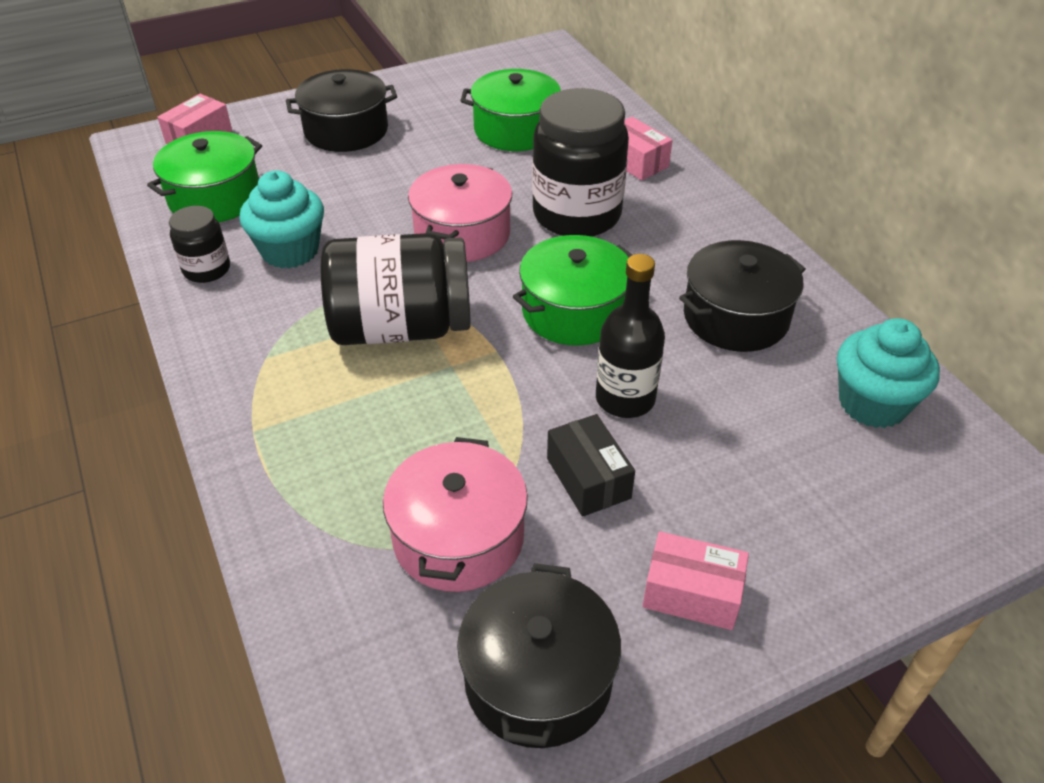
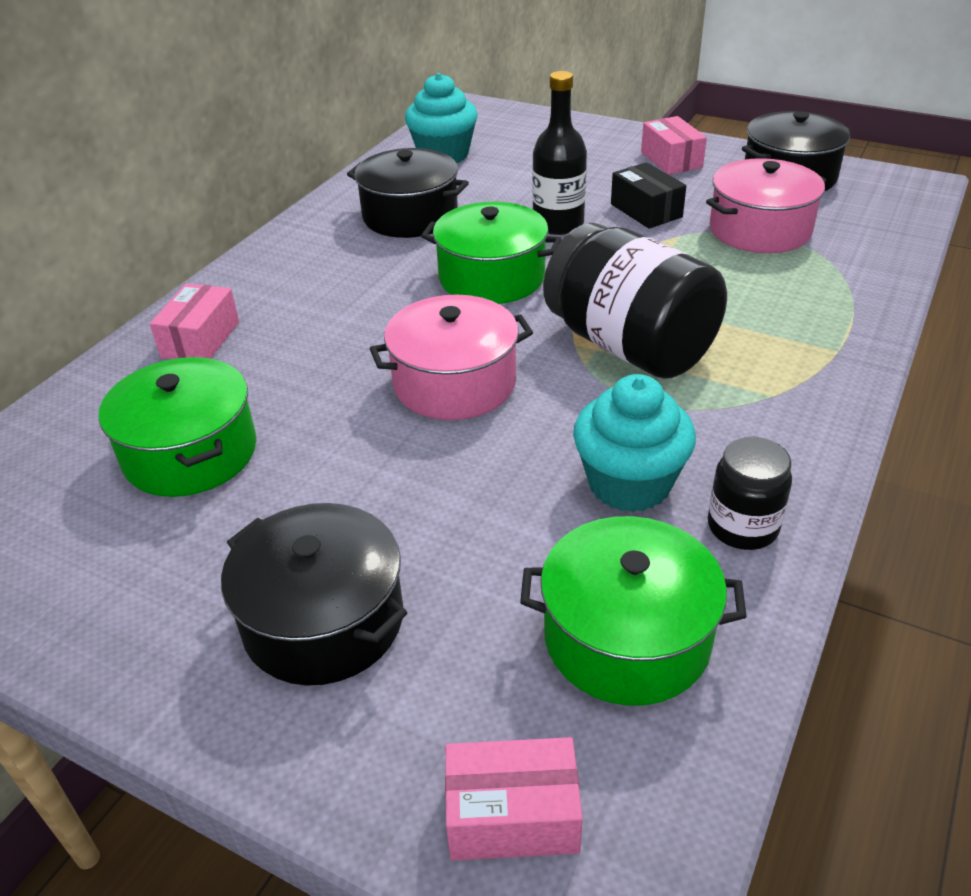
camera: 125 degrees left, 5 degrees down
(577, 215) = (343, 333): black jar -> none
(588, 478) = (646, 210): black box -> black box turned 60 degrees counterclockwise

